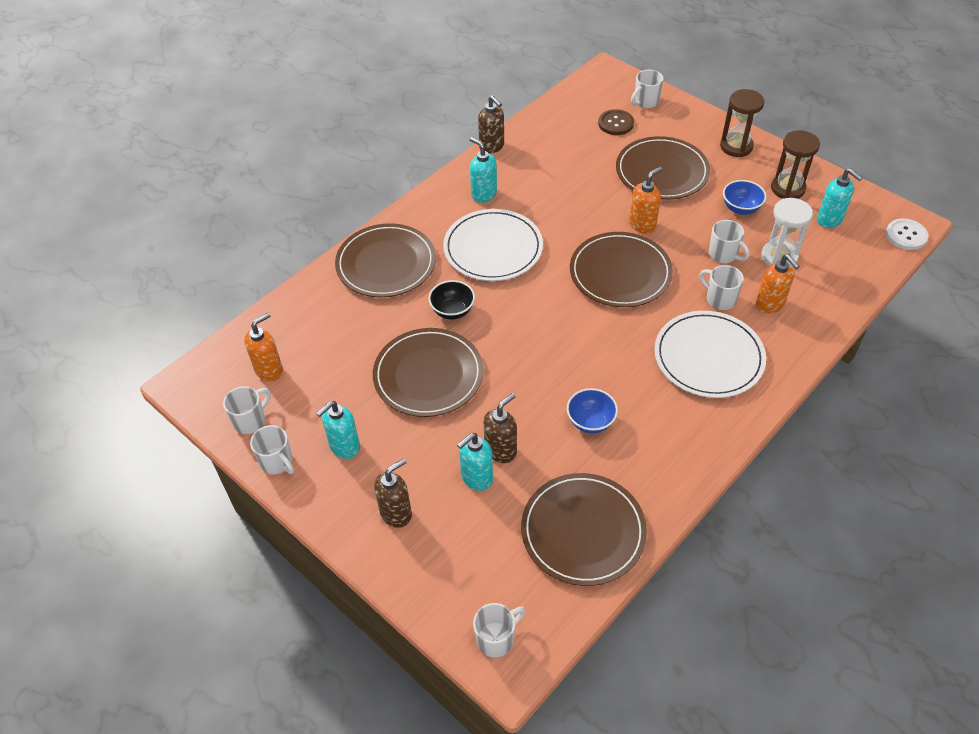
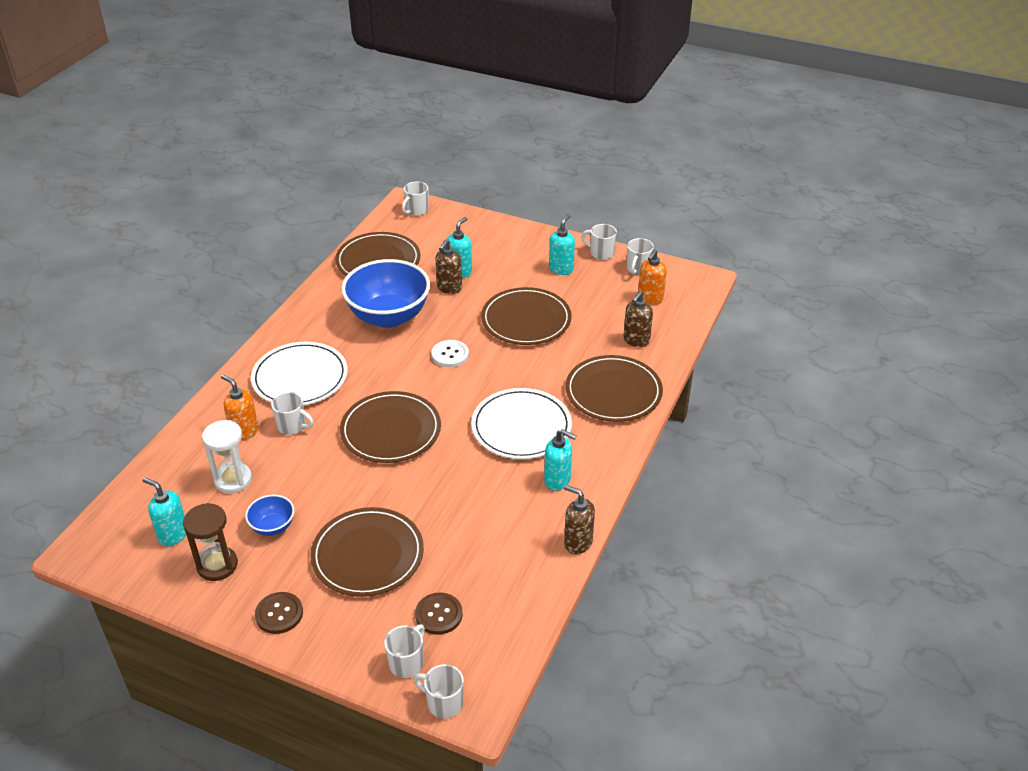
camera: 160 degrees right, 10 degrees down
(396, 513) = (504, 246): brown soap dispenser -> brown soap dispenser (636, 341)
(452, 311) = (531, 367): black bowl -> none
(590, 421) = (388, 316): blue bowl -> blue bowl, size x2.20
(642, 225) = (378, 484): orange soap dispenser -> none
(723, 255) = (290, 470): white mug -> white mug (444, 703)
(736, 146) = (279, 614): brown hourglass -> brown button
(906, 235) = (90, 534): white button -> white button (450, 355)

